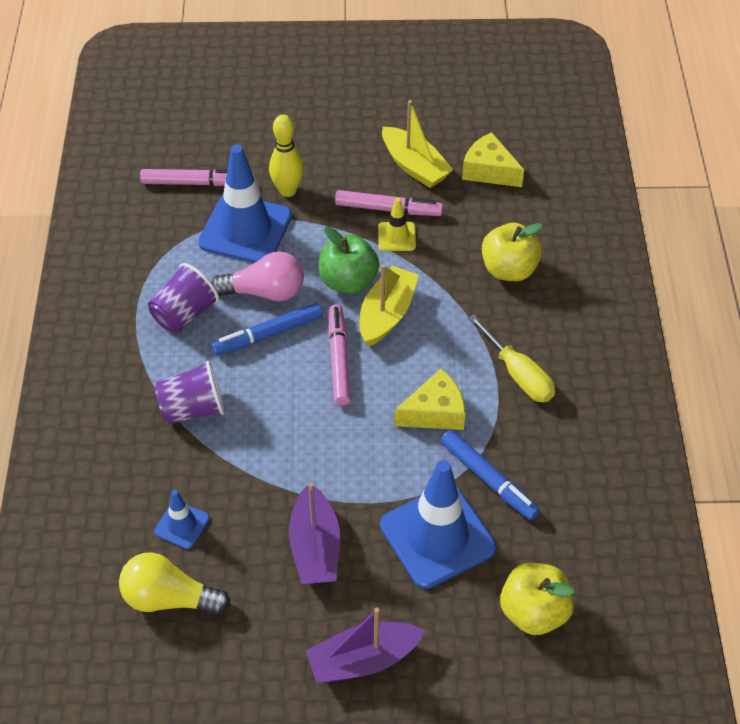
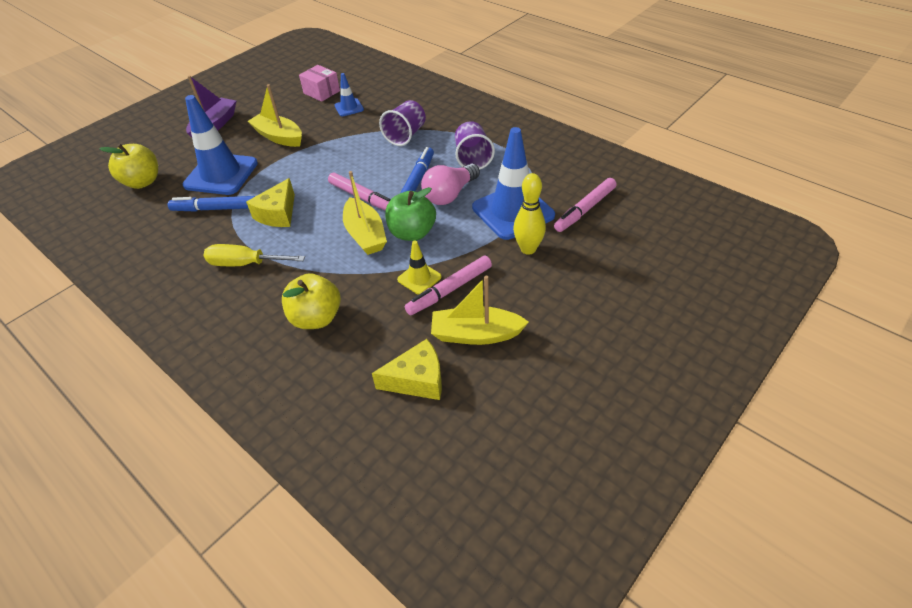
camera: 135 degrees right, 5 degrees down
(169, 598) = (321, 92): yellow light bulb -> pink box
(315, 547) = (279, 137): purple boat -> yellow boat

